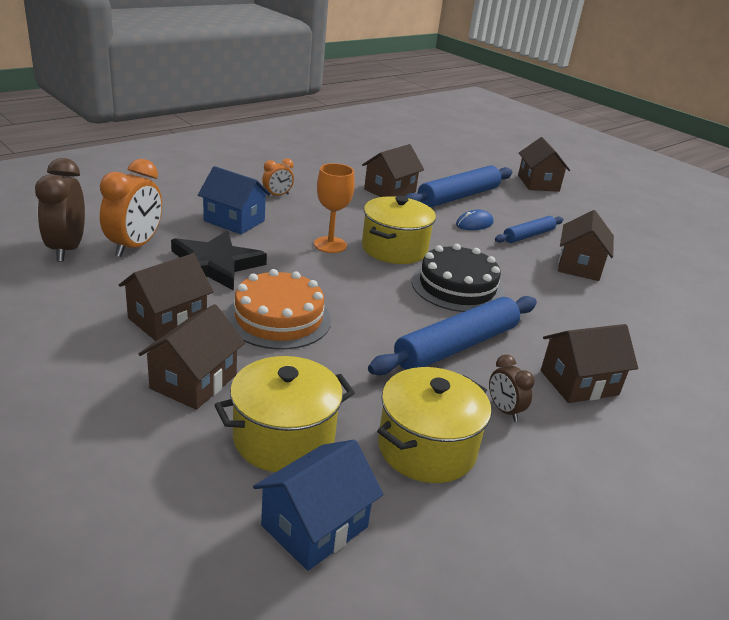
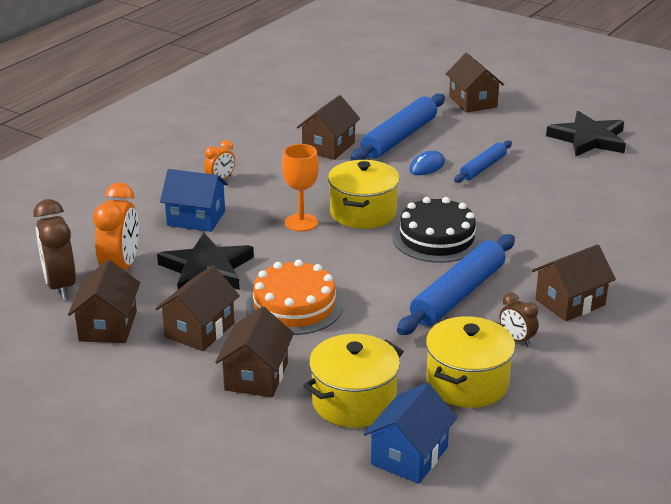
camera: 10 degrees left, 0 degrees up
(579, 266) = (540, 190): brown house -> brown house (108, 326)
(640, 233) = (588, 139): none -> black star

